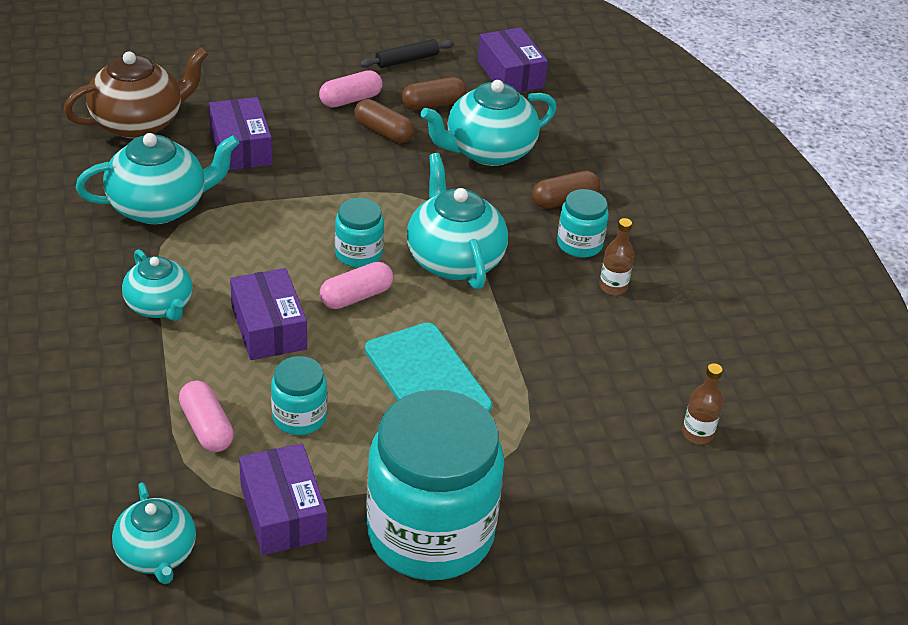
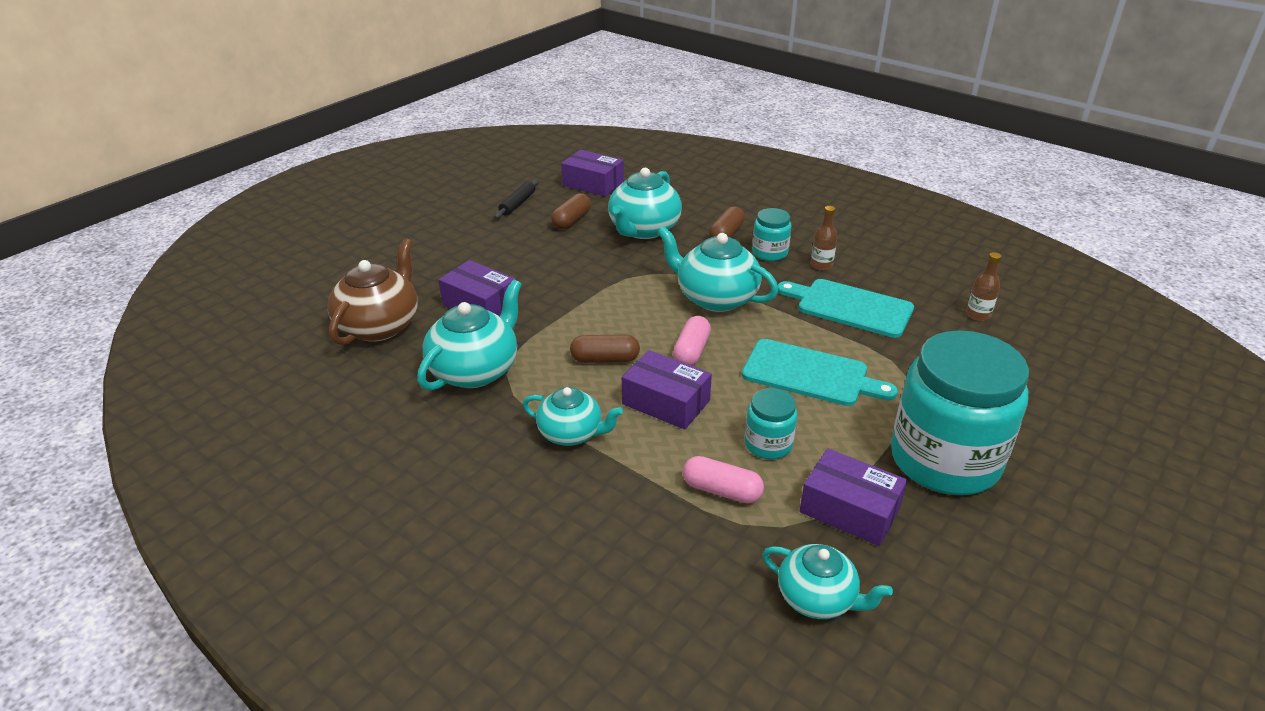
camera: 35 degrees left, 5 degrees down
(350, 100) = (514, 241): pink capsule -> none
(358, 254) = (654, 326): turquoise jar -> none
(383, 132) = (563, 250): brown capsule -> brown capsule (605, 359)
(573, 345) = (850, 307): none -> turquoise cutting board

